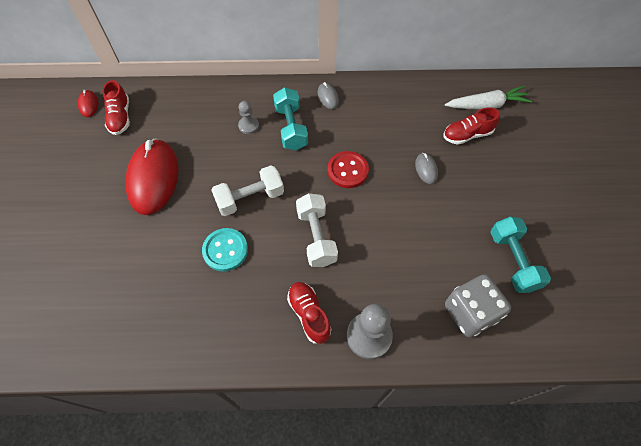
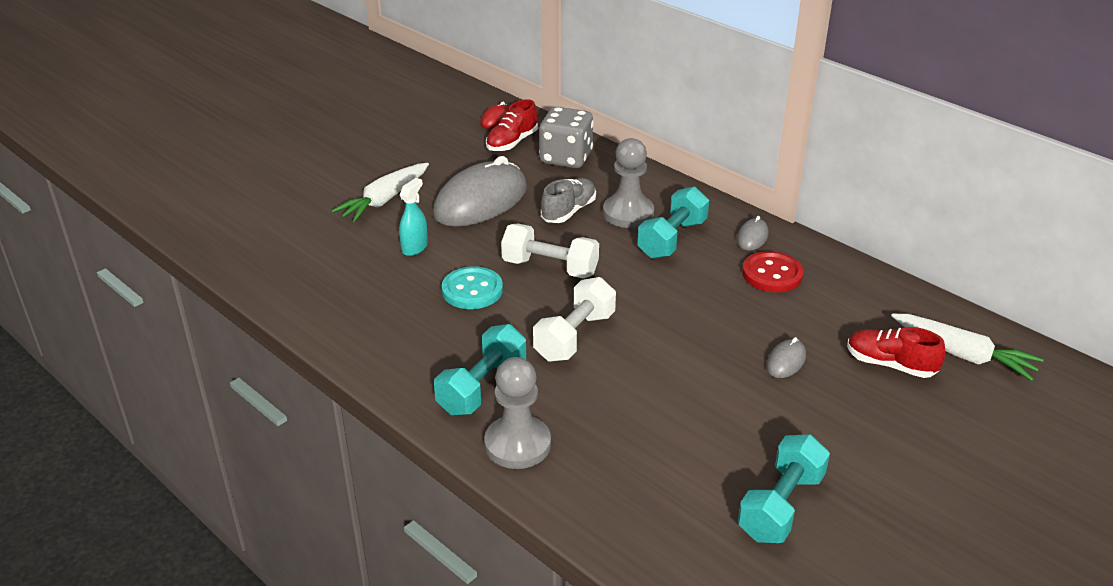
camera: 45 degrees right, 25 degrees down
(89, 223) = (384, 200): none -> white carrot
(153, 178) = (480, 201): red mouse -> grey mouse
(153, 246) = (414, 247): none -> turquoise spray bottle
(214, 148) = (568, 211): none -> grey shoe
(248, 126) = (628, 213): grey pawn -> grey pawn, size x1.75
(309, 314) = (482, 387): red shoe -> turquoise dumbbell
(347, 170) = (686, 307): red button -> red button (772, 274)
(470, 312) = (657, 508): grey dice -> grey dice (566, 158)

